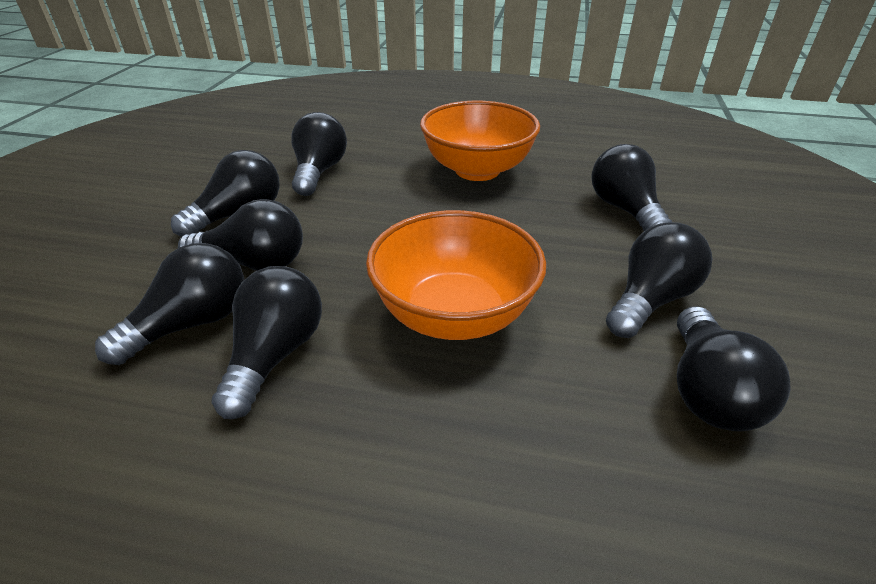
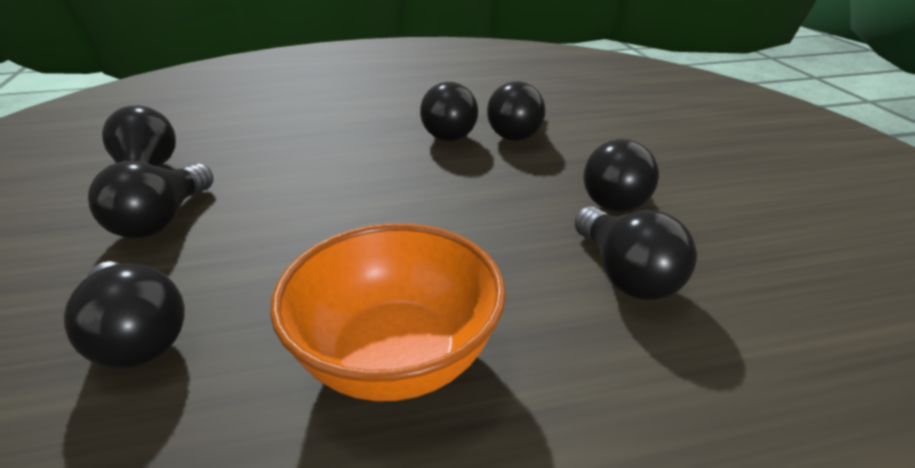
camera: 155 degrees right, 5 degrees down
(254, 263) = (533, 166): black light bulb -> none
(454, 314) = (341, 173): orange bowl -> none

